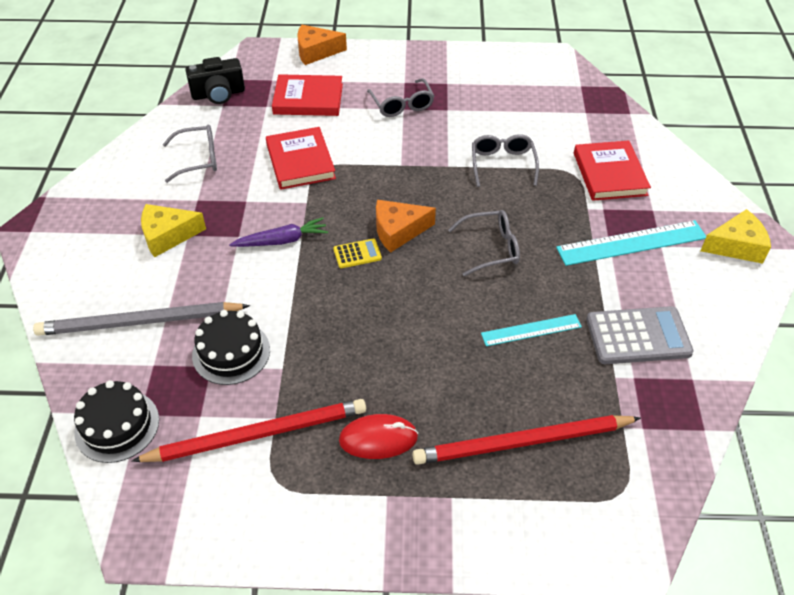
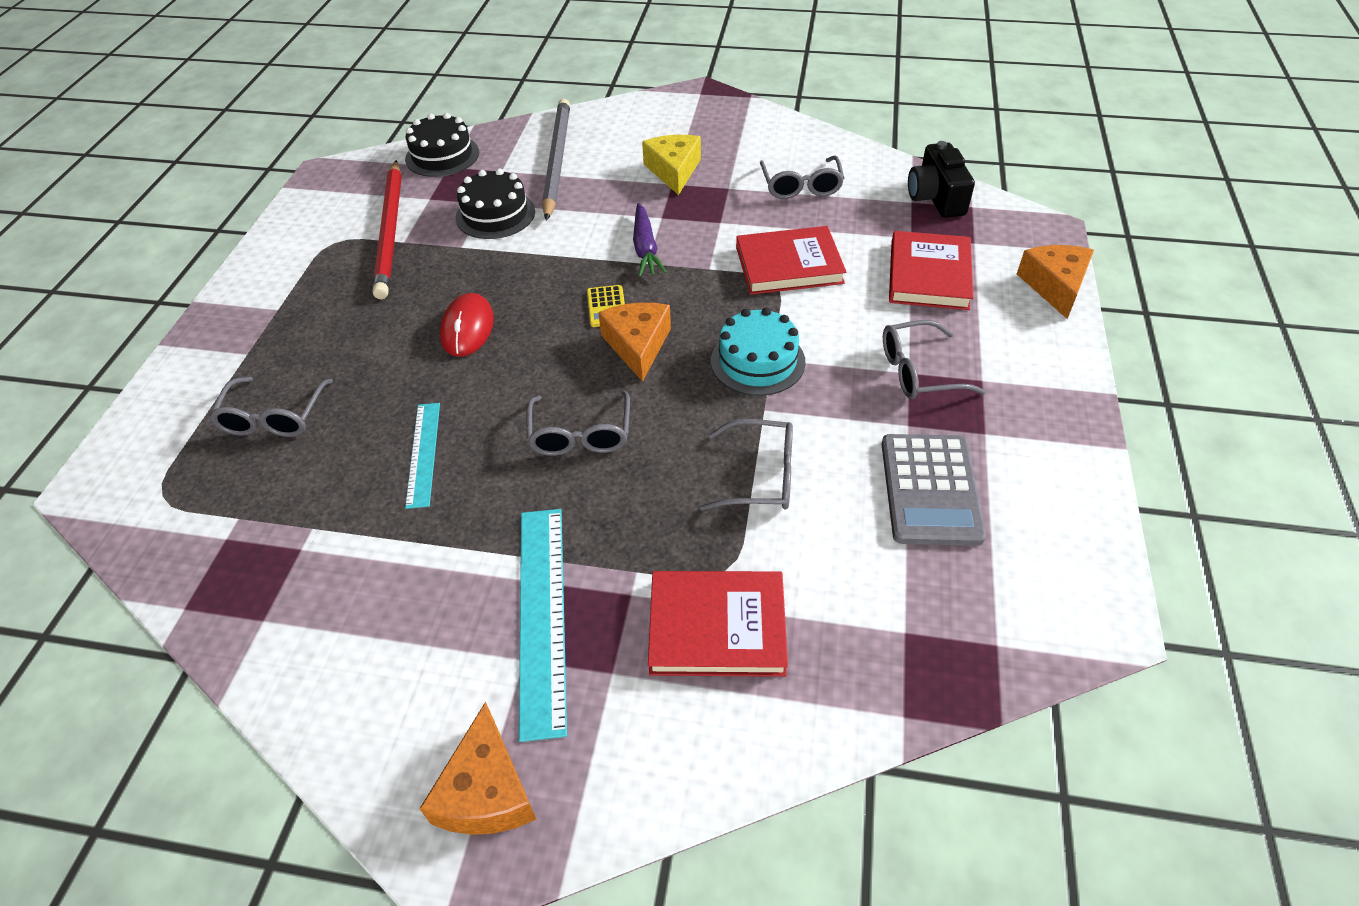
camera: 100 degrees right, 0 degrees up
(378, 438) = (342, 307): red mouse -> red mouse (467, 328)
(404, 171) = (757, 361): none -> turquoise cake
(522, 442) = (274, 418): red pencil -> grey glasses
(638, 336) = (362, 572): grey calculator -> grey calculator (930, 490)
(736, 246) = (486, 791): yellow cheese -> orange cheese

